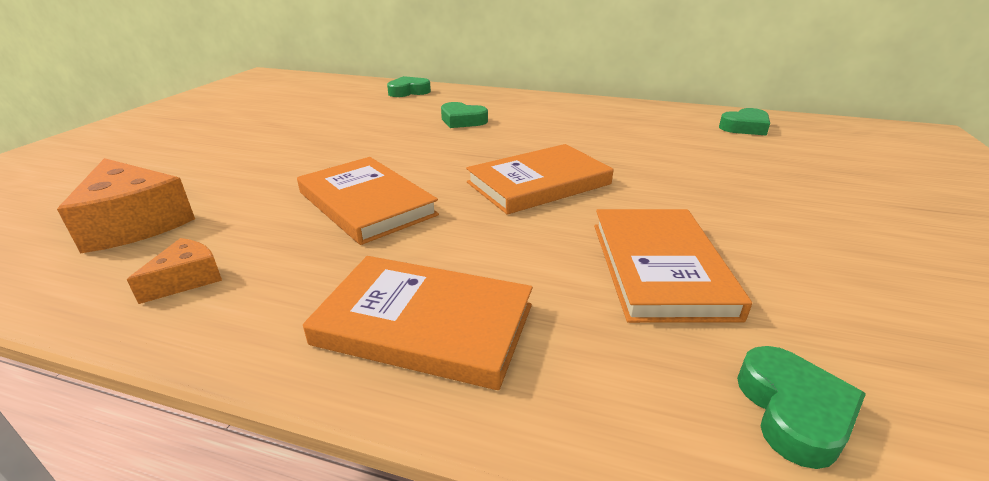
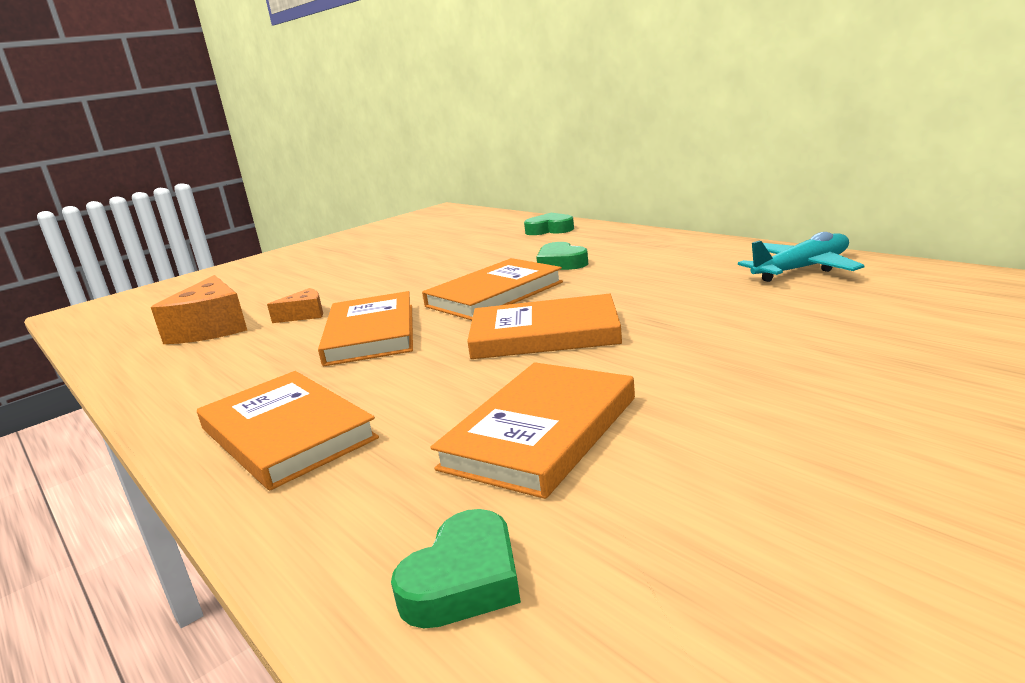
camera: 35 degrees right, 10 degrees down
(187, 279) = (194, 371): orange cheese -> orange cheese (304, 315)
(441, 152) = (494, 294): none -> orange book
(649, 116) = (802, 269): none -> turquoise plane
(745, 127) = (932, 293): green heart -> none

